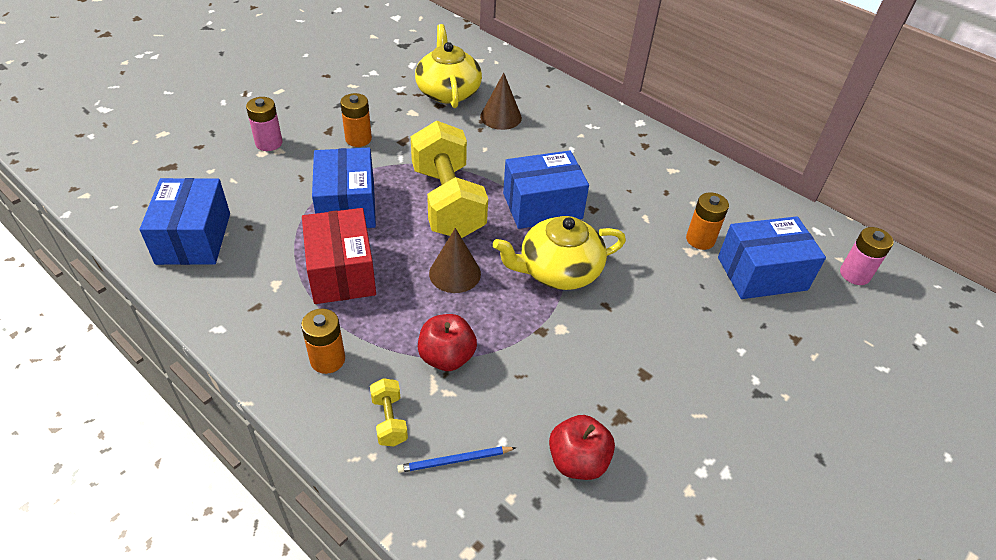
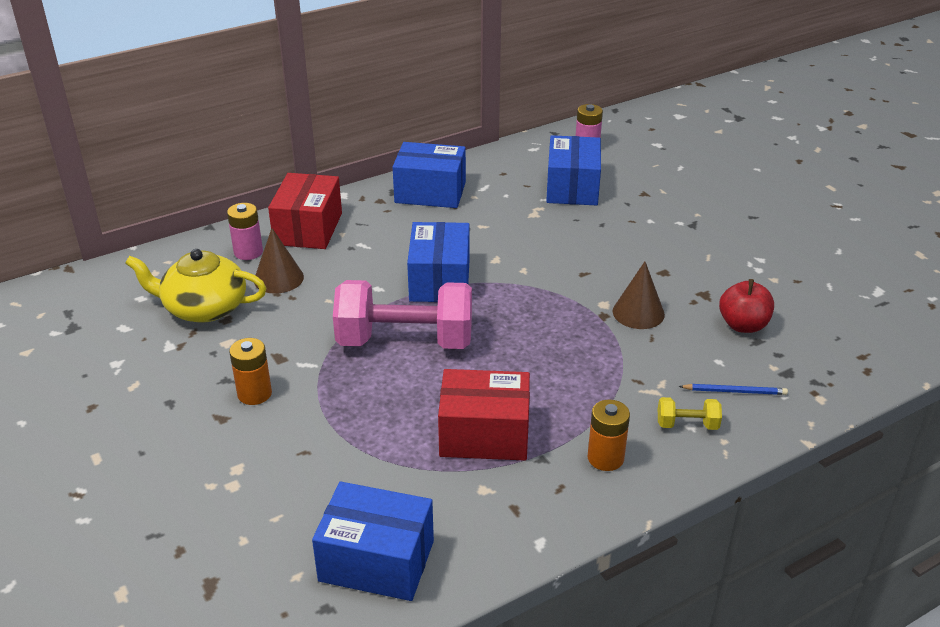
camera: 70 degrees left, 10 degrees down
(269, 143) = (215, 476): pink battery -> pink battery (248, 252)
(347, 205) = (376, 418): blue box -> blue box (430, 192)
(446, 357) = (621, 377): red apple -> none
(448, 202) = (405, 341): yellow dumbbell -> pink dumbbell
(454, 460) = (735, 391): blue pencil -> blue pencil turned 90 degrees counterclockwise
(455, 273) = (514, 354): brown cone -> brown cone (638, 313)
(558, 270) = (532, 290): yellow teapot -> none
(577, 115) = (308, 228): none -> red box
(700, 239) = (522, 205): orange battery -> none

